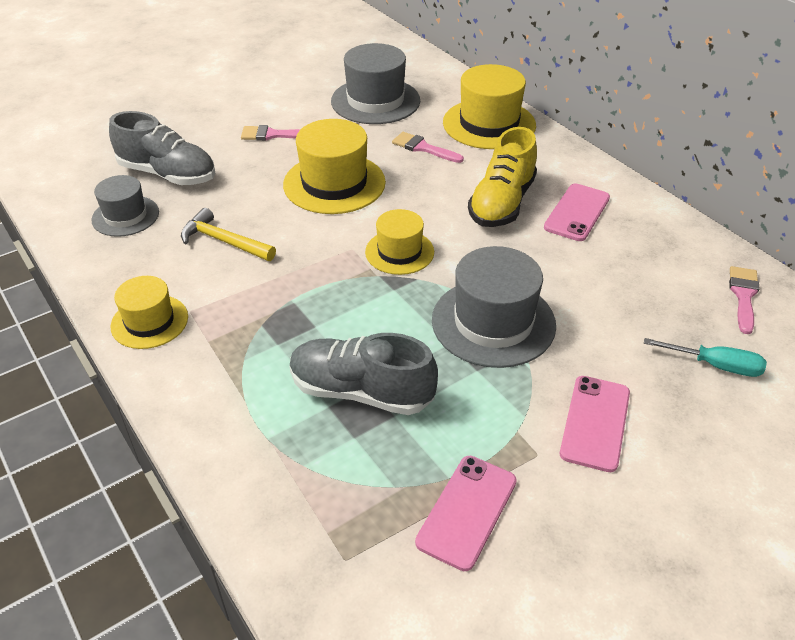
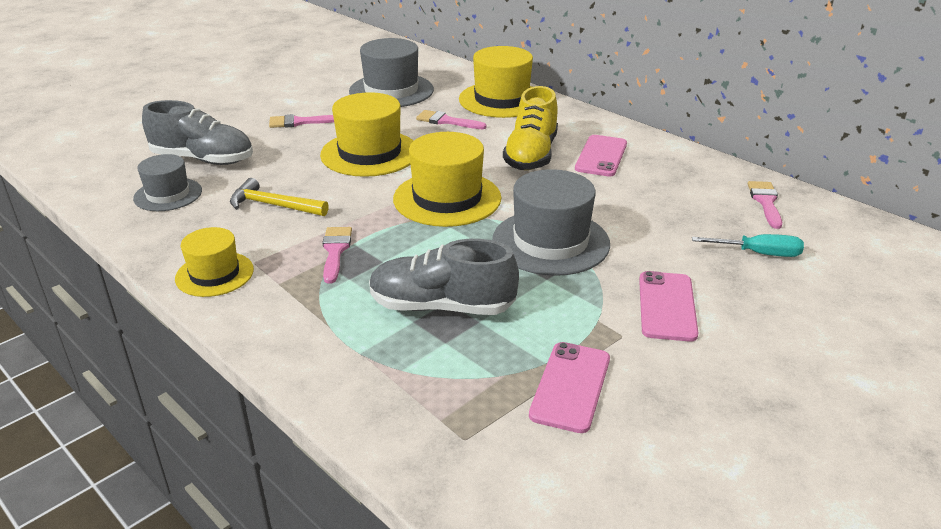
camera: 10 degrees left, 10 degrees down
(272, 307) = (335, 251): none -> pink brush
(399, 252) = (447, 198): yellow hat -> yellow hat, size x1.63

